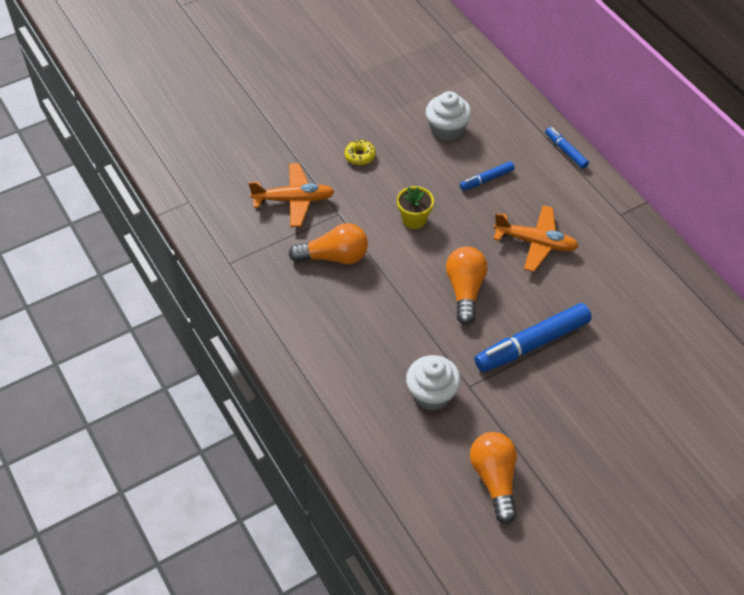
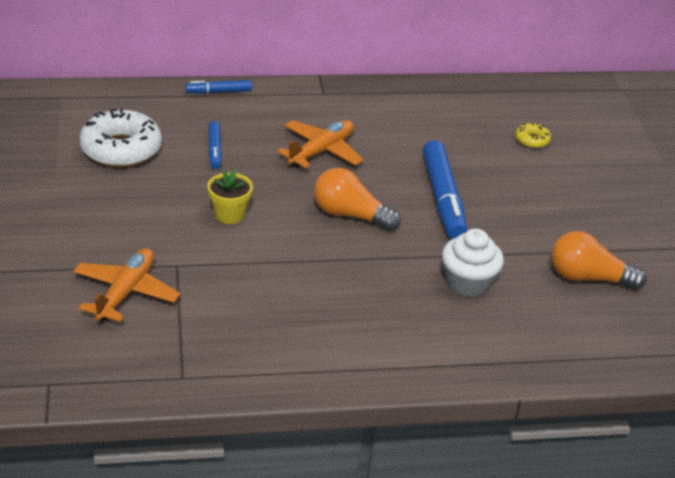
camera: 70 degrees left, 15 degrees down
(334, 257) = (237, 289): orange light bulb -> none
(360, 156) = (103, 220): yellow donut -> yellow donut (532, 140)
(447, 129) = (121, 149): white cupcake -> white donut

